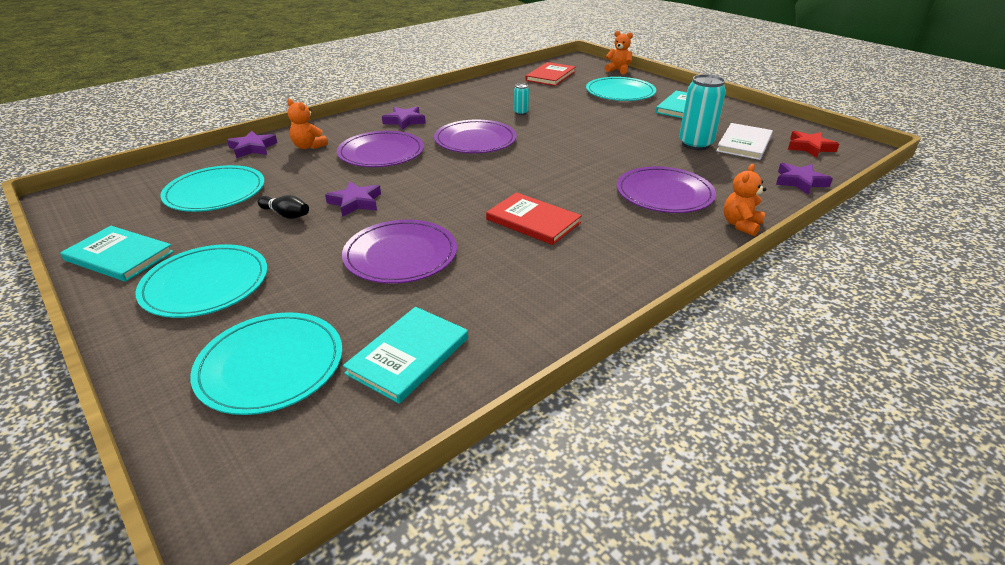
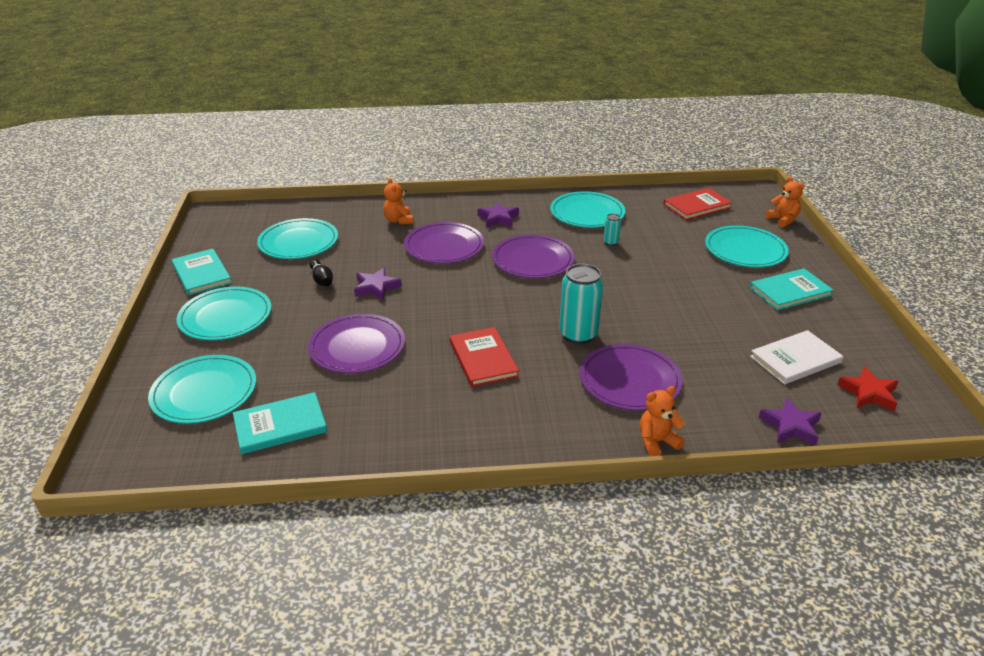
camera: 35 degrees right, 0 degrees up
(253, 148) = (360, 208): purple star -> none
(475, 99) = (587, 213): none -> turquoise plate
(695, 144) = (738, 340): turquoise can -> turquoise can (578, 335)

